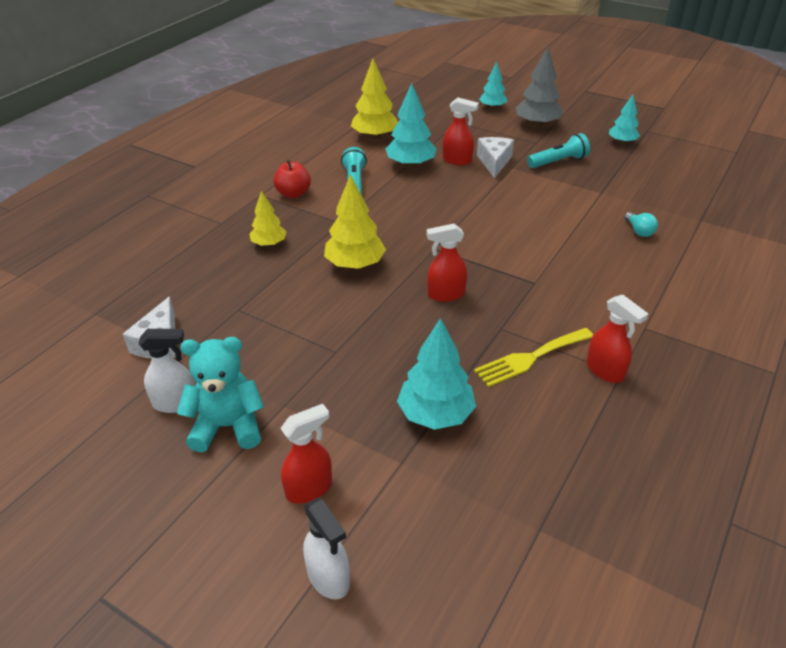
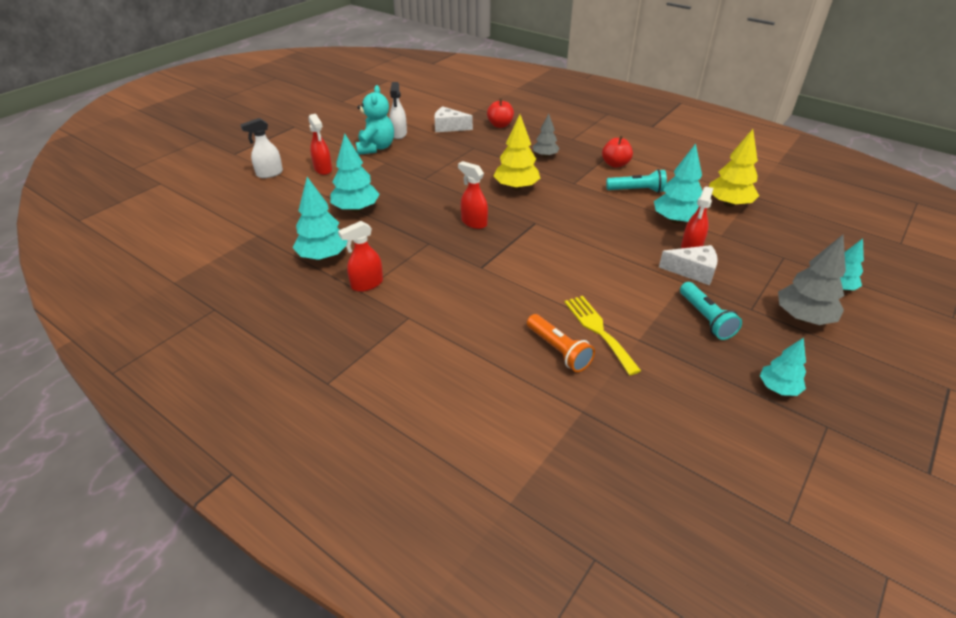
camera: 95 degrees right, 0 degrees up
(164, 287) = (500, 125): none -> red apple
(269, 244) = (545, 156): yellow tree -> grey tree
(445, 294) = (473, 222): red spray bottle -> red spray bottle turned 45 degrees counterclockwise
(530, 358) = (392, 251): yellow fork -> yellow fork (598, 330)
(564, 426) = (323, 256): none -> turquoise tree
(639, 231) = (558, 350): turquoise light bulb -> orange flashlight

